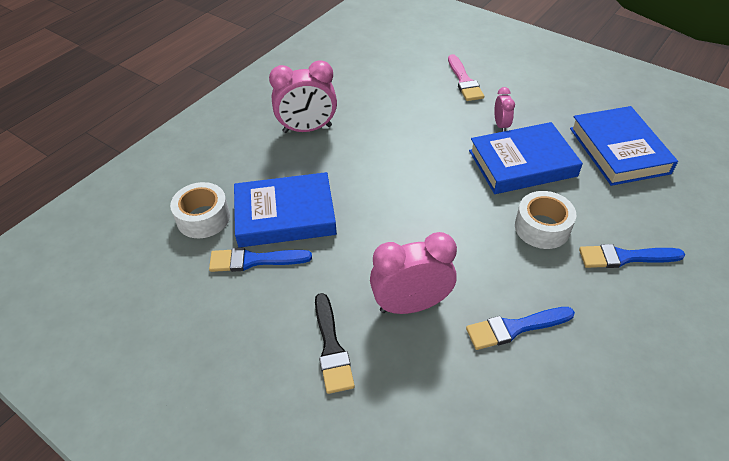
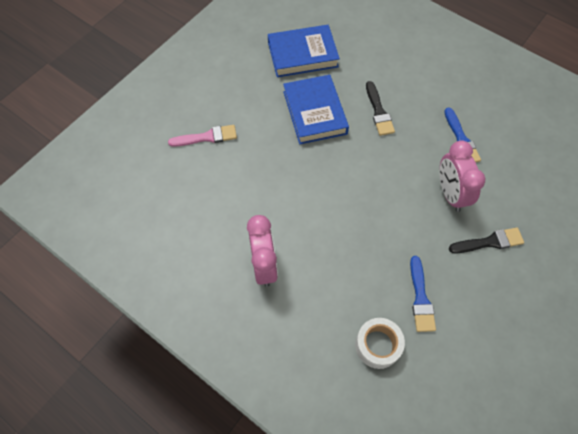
camera: 90 degrees left, 15 degrees up
(285, 215) = (372, 278): blue book -> none
(501, 125) = (270, 119): pink clock -> none
(542, 227) = (378, 112): white tape -> black brush
(625, 257) = (401, 74): blue brush -> none

